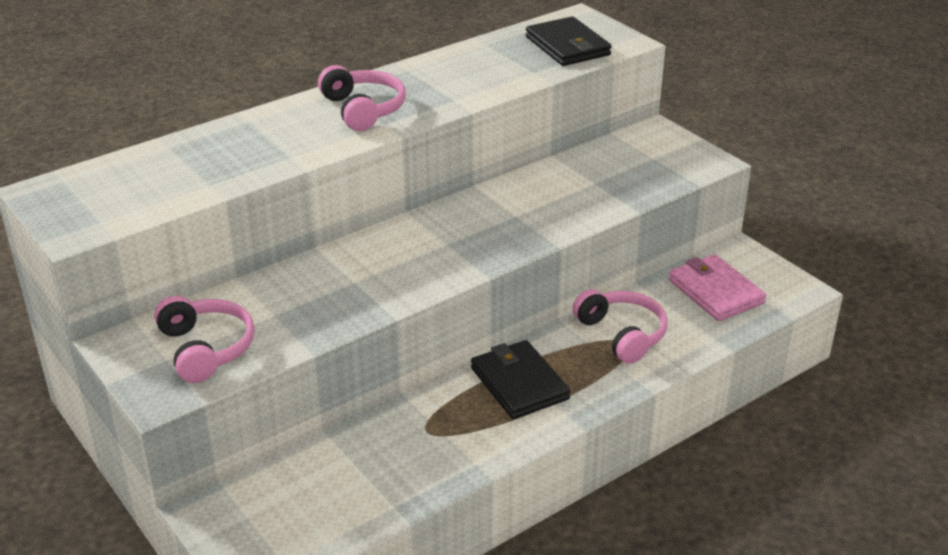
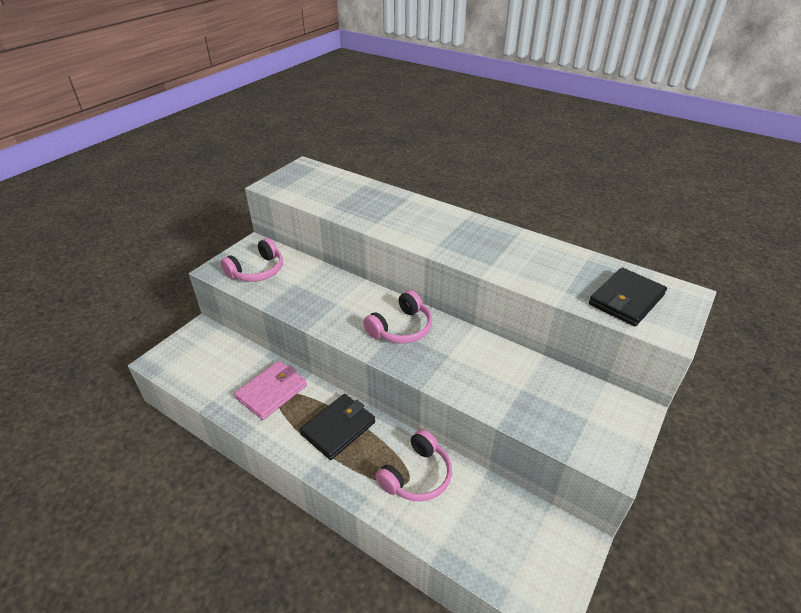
camera: 70 degrees right, 5 degrees up
(363, 109) = (449, 232): pink headphones -> pink headphones (401, 328)
(715, 291) = (506, 532): pink wallet -> pink wallet (272, 392)

